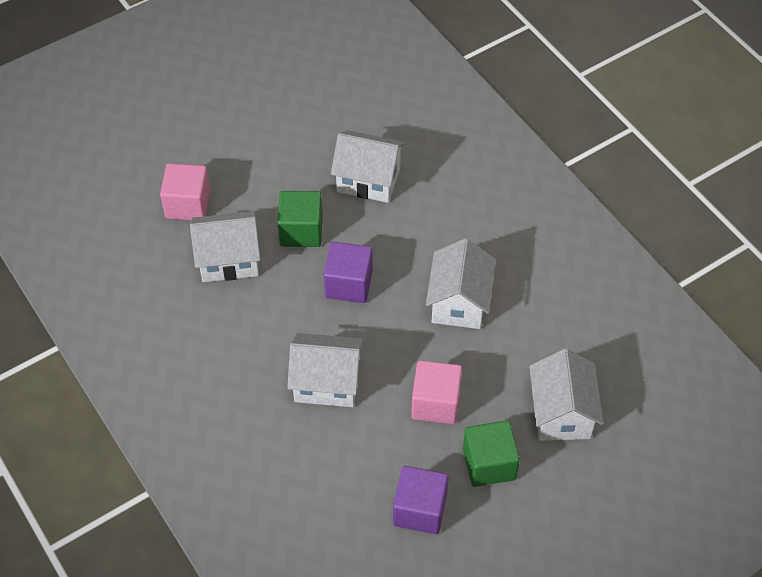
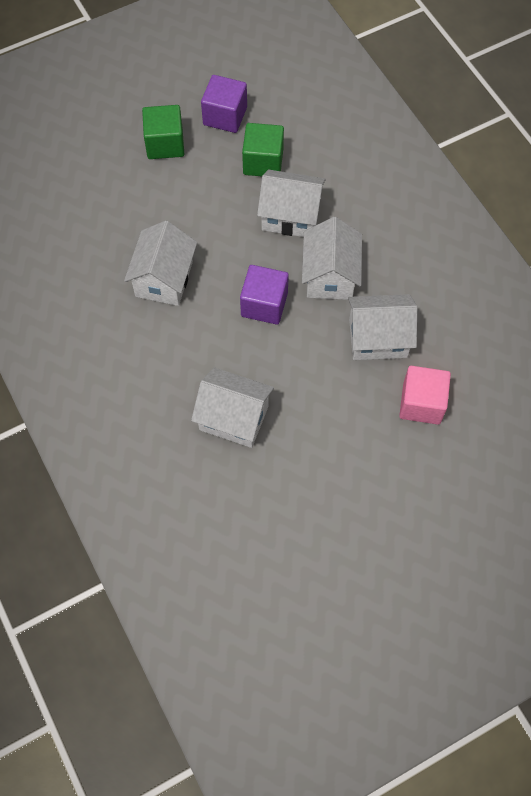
camera: 175 degrees left, 10 degrees up
(301, 231) = (306, 364): green cube -> green cube (263, 162)
(435, 403) = (200, 193): pink cube -> none
(561, 413) = (97, 177): white house -> white house (330, 276)

